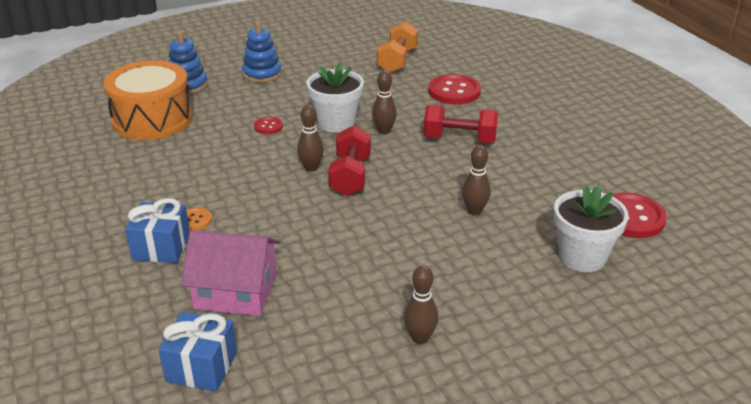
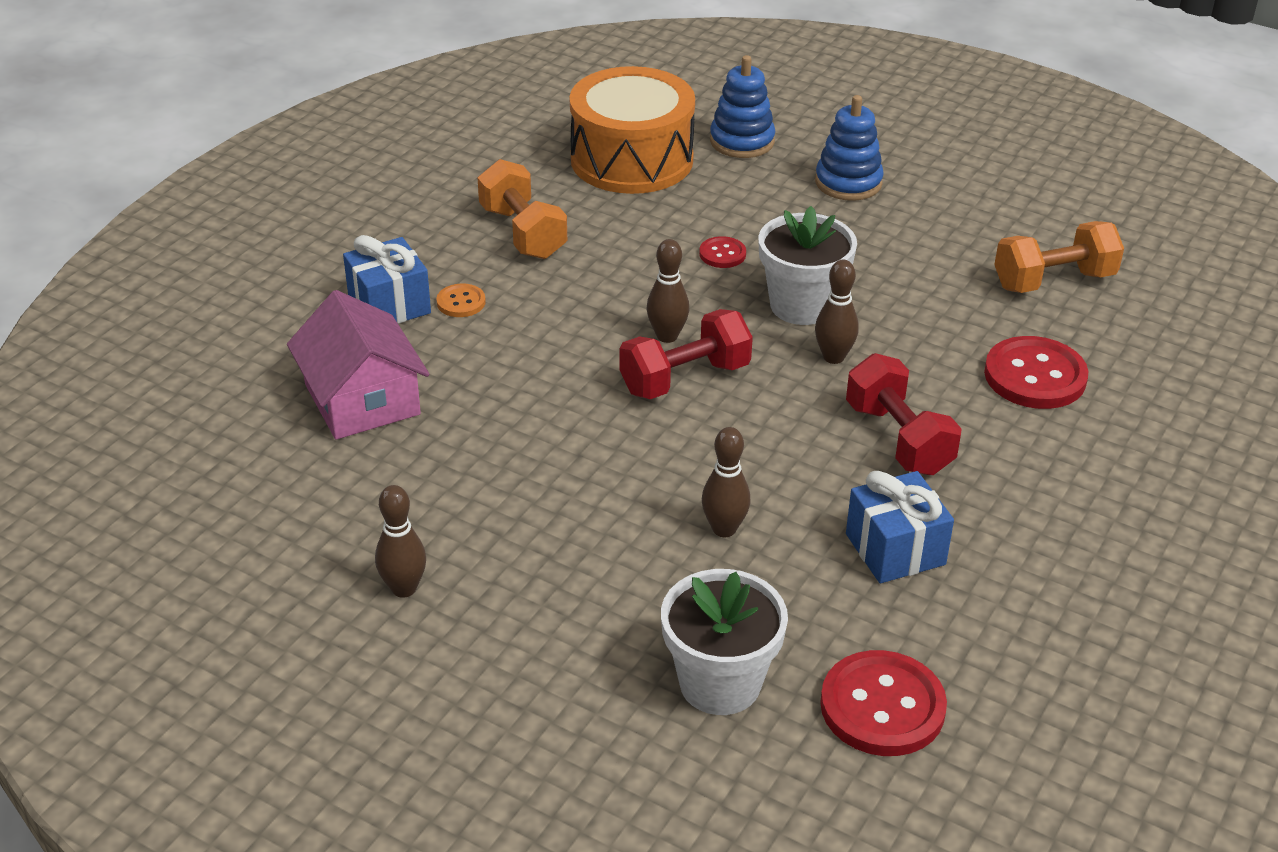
camera: 55 degrees right, 5 degrees up
(163, 176) = (523, 232): none -> orange dumbbell
(201, 367) = (220, 439): blue gift -> blue gift (895, 549)

